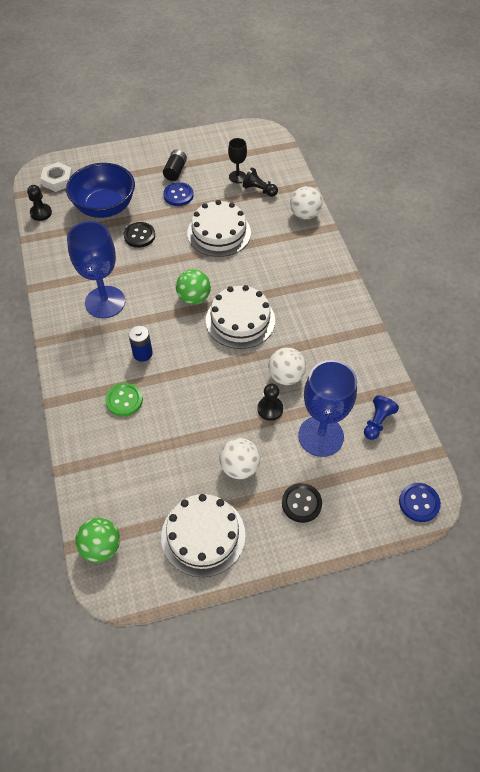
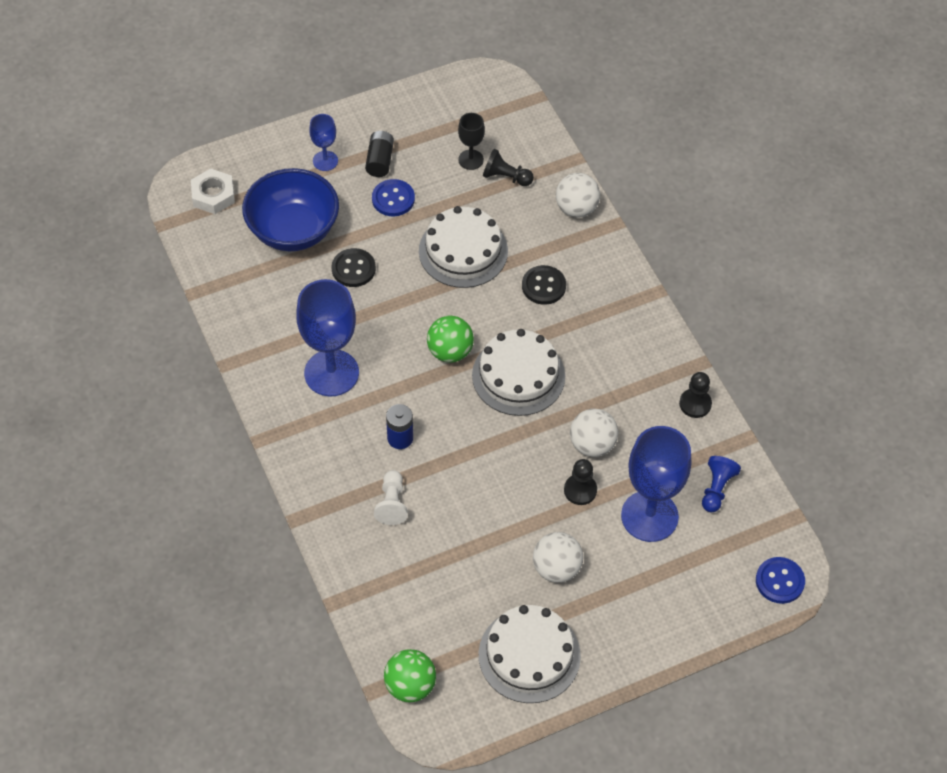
camera: 10 degrees left, 0 degrees up
(41, 213) = (204, 250): black pawn -> black pawn (695, 404)
(124, 400) = (392, 503): green button -> white pawn
(138, 167) = (325, 161): none -> blue goblet
(301, 503) = (640, 601): black button -> black button (543, 286)

